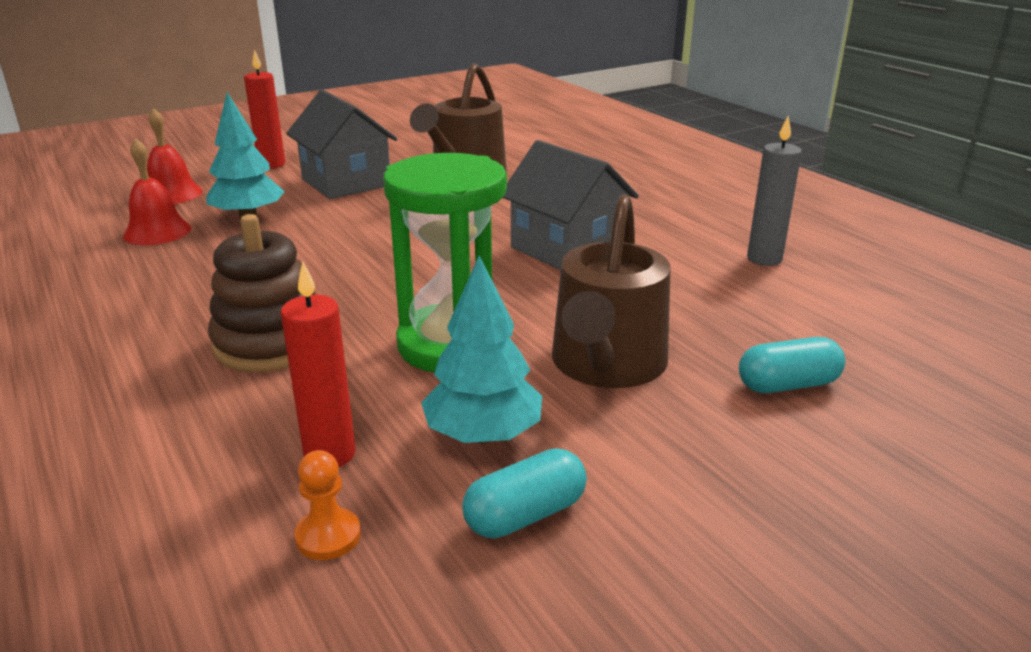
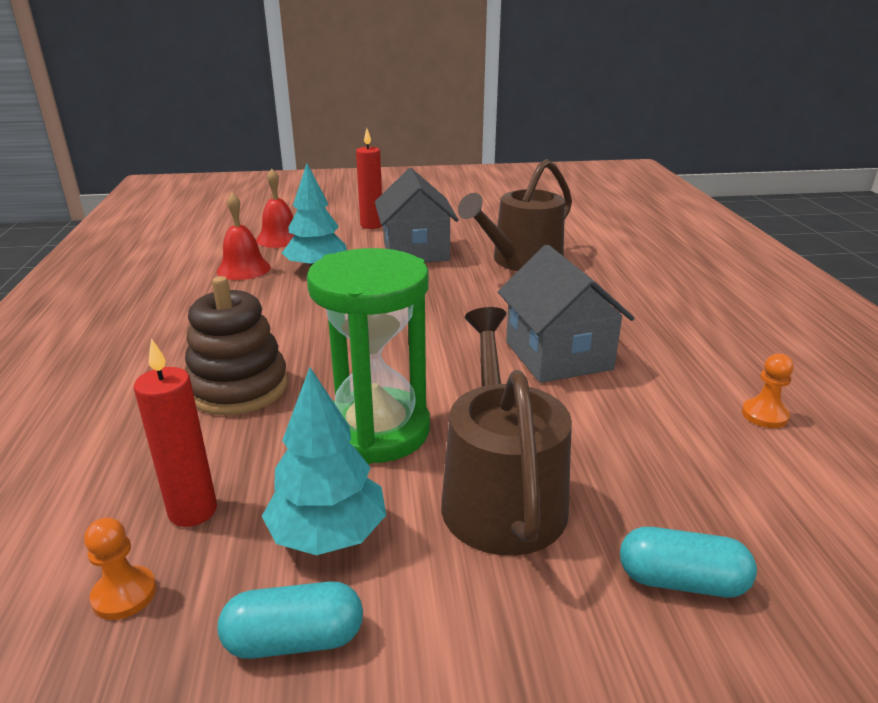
camera: 25 degrees right, 0 degrees up
(606, 365) = (500, 494): brown watering can -> brown watering can turned 135 degrees clockwise
(764, 259) = (764, 415): grey candle -> orange pawn

